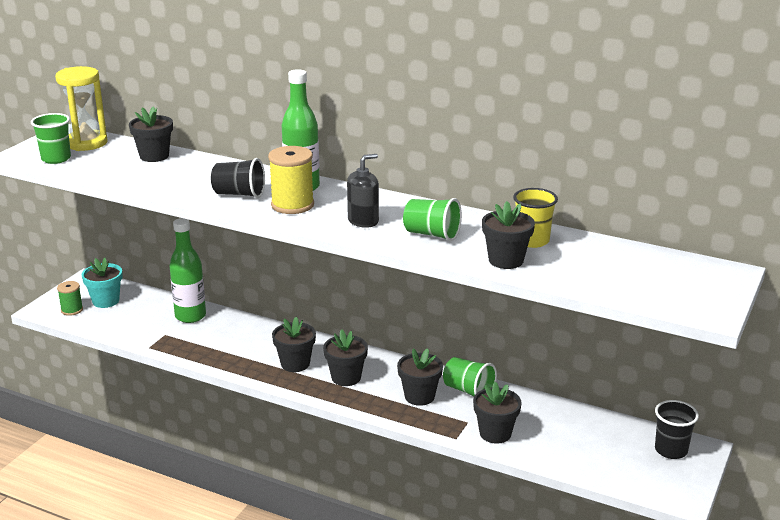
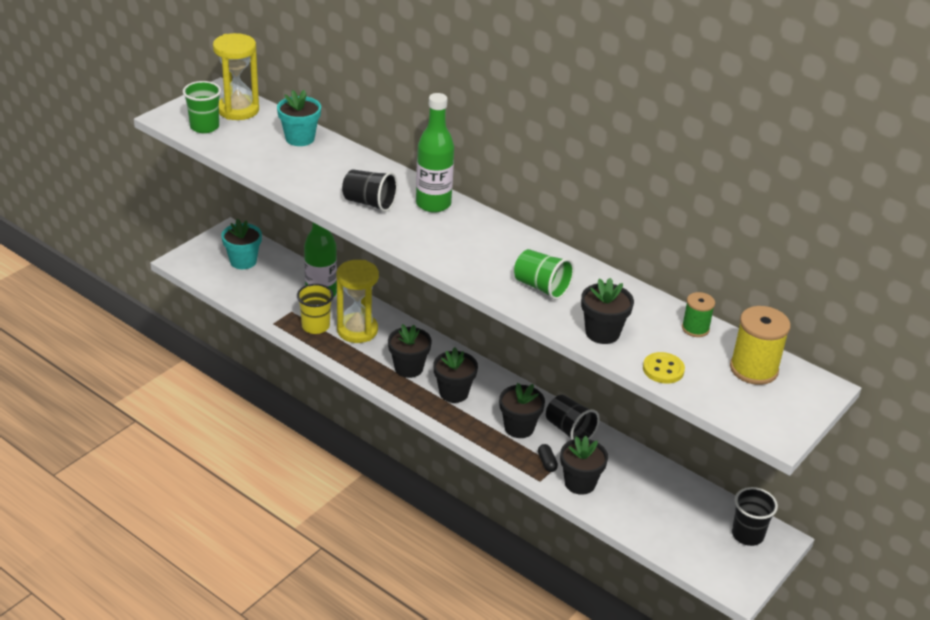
camera: 10 degrees right, 10 degrees up
(72, 310) = (209, 266): green spool -> green spool (695, 328)
(154, 156) = (300, 138): black flower pot -> turquoise flower pot
(235, 340) = (357, 330): none -> yellow hourglass
(292, 205) = (417, 226): yellow spool -> yellow spool (753, 369)
(363, 221) = (480, 258): black soap dispenser -> none
(457, 421) = (547, 463): none -> black capsule
(468, 391) = (569, 430): green cup -> black cup
(532, 241) = (638, 313): yellow cup -> yellow cup (315, 326)
(577, 280) = (663, 369): none -> yellow button

